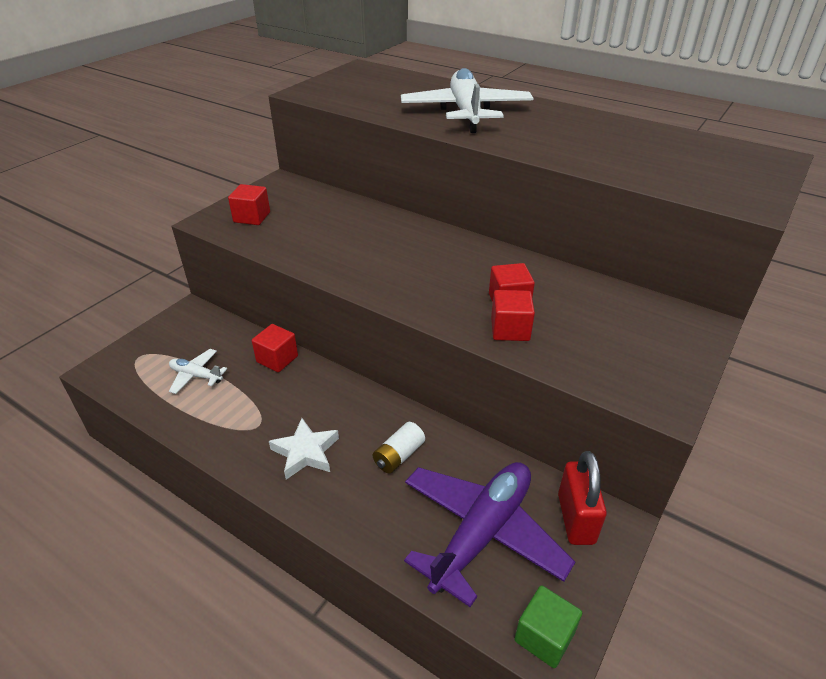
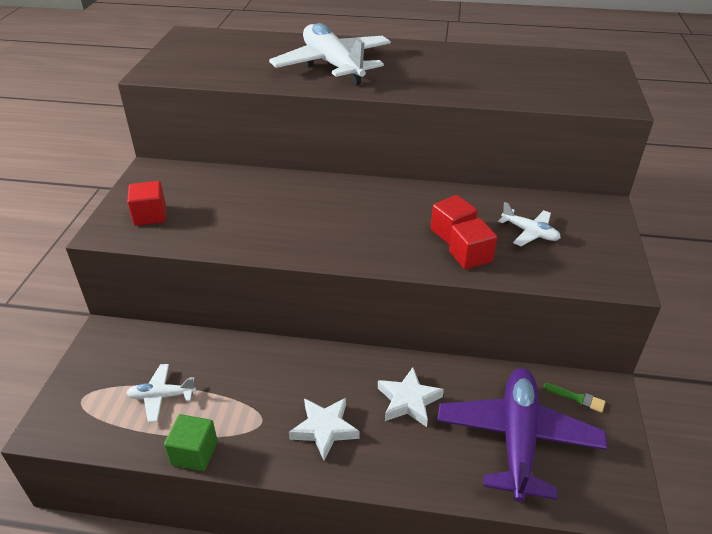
camera: 25 degrees left, 0 degrees up
(277, 359) = (234, 352): red cube -> none
(399, 456) = (408, 401): white battery -> white star
(544, 636) = (612, 499): green cube -> green cube (194, 453)
(576, 519) = (577, 398): red padlock -> green brush
(593, 325) = (529, 233): none -> white plane

